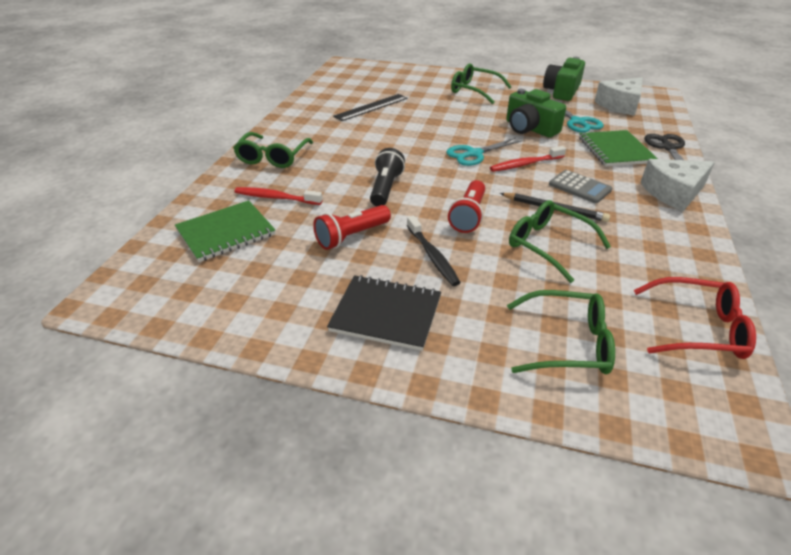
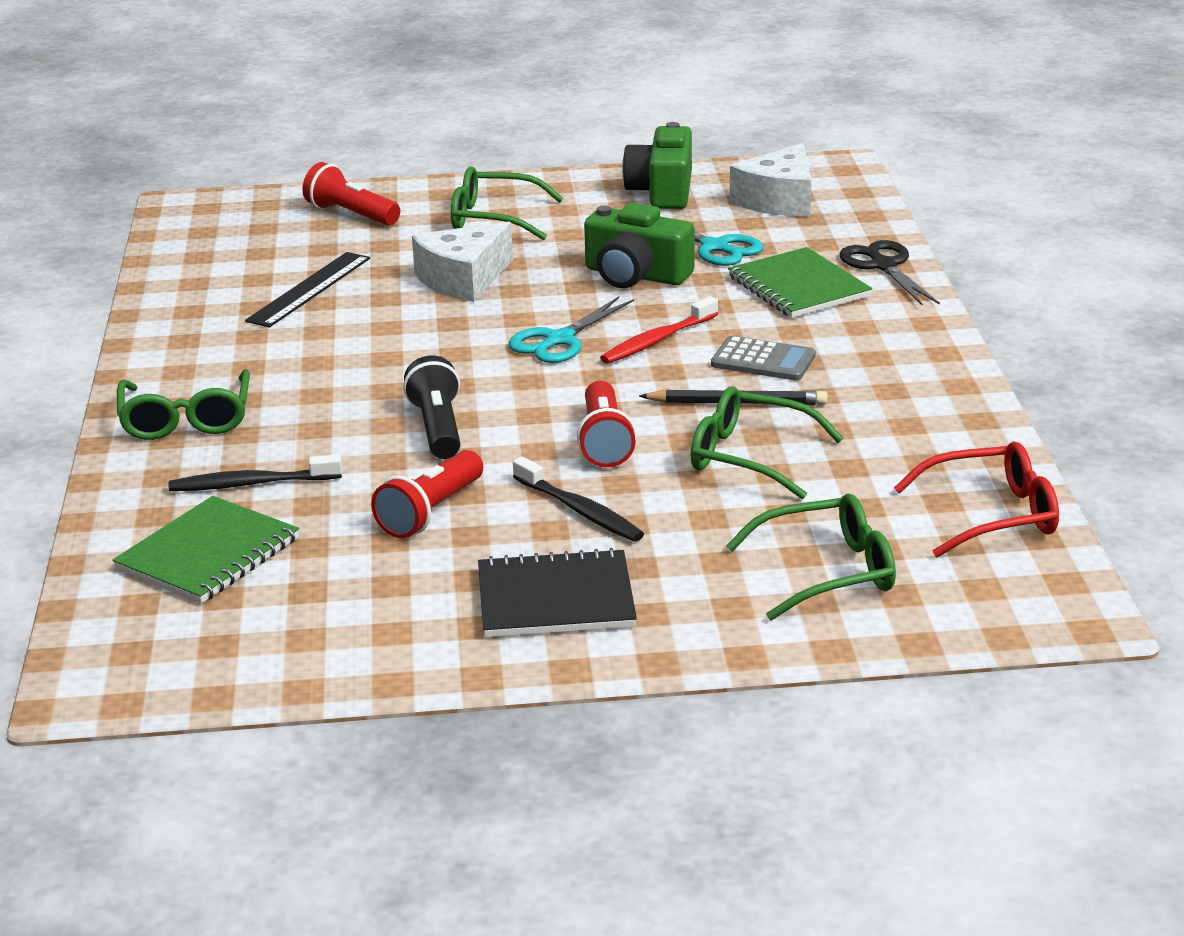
camera: 20 degrees left, 10 degrees down
(276, 198) = (252, 484): red toothbrush -> black toothbrush
(411, 78) = (351, 215): none -> red flashlight
(673, 193) = (912, 339): white cheese -> white cheese (463, 279)

